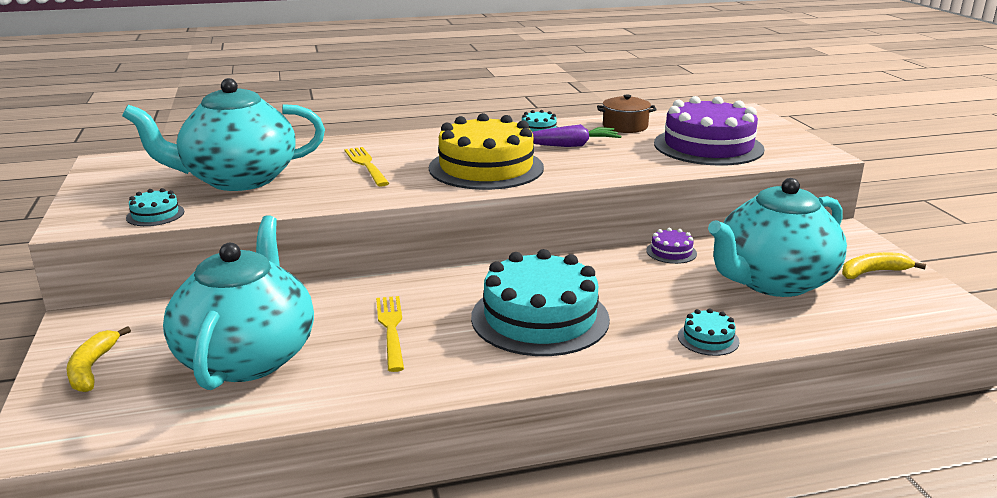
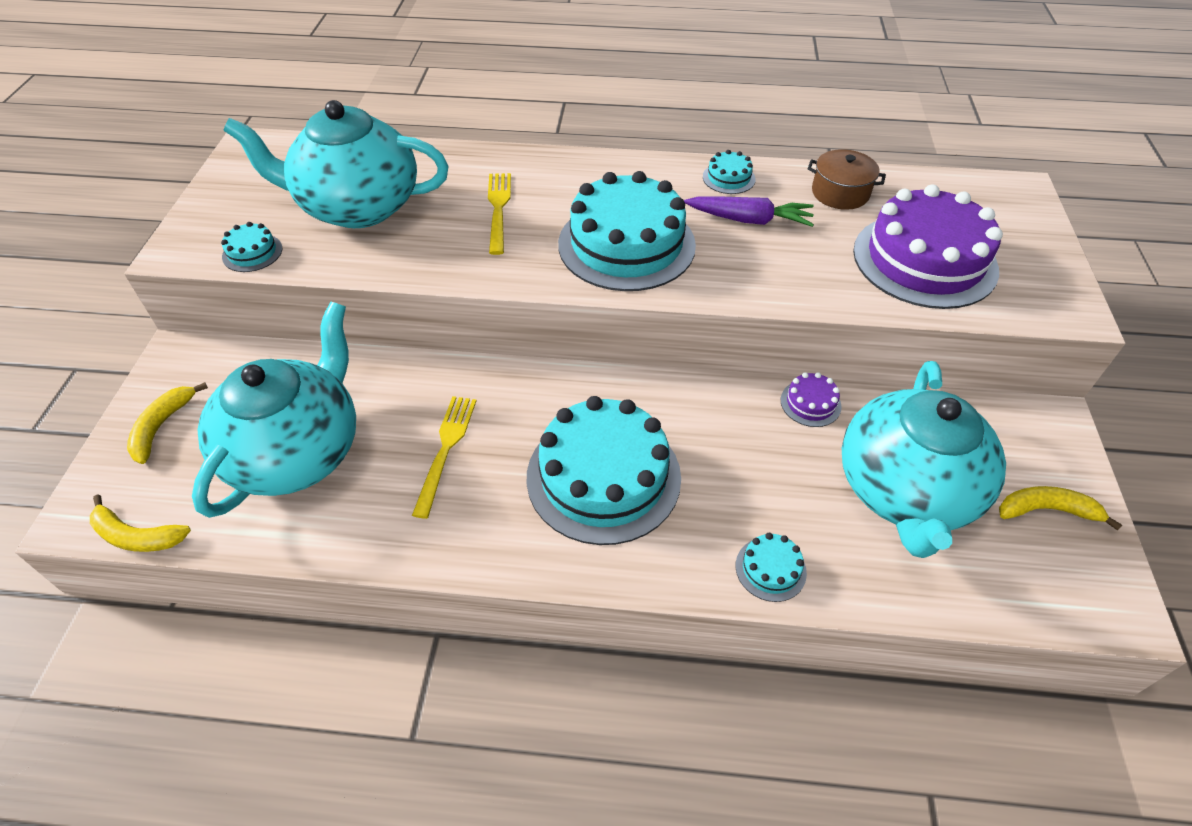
camera: 20 degrees right, 25 degrees up
(110, 441) = (136, 536): none -> yellow banana
(486, 168) = (626, 244): yellow cake -> turquoise cake
(772, 281) = (905, 491): turquoise teapot -> turquoise teapot turned 60 degrees counterclockwise

